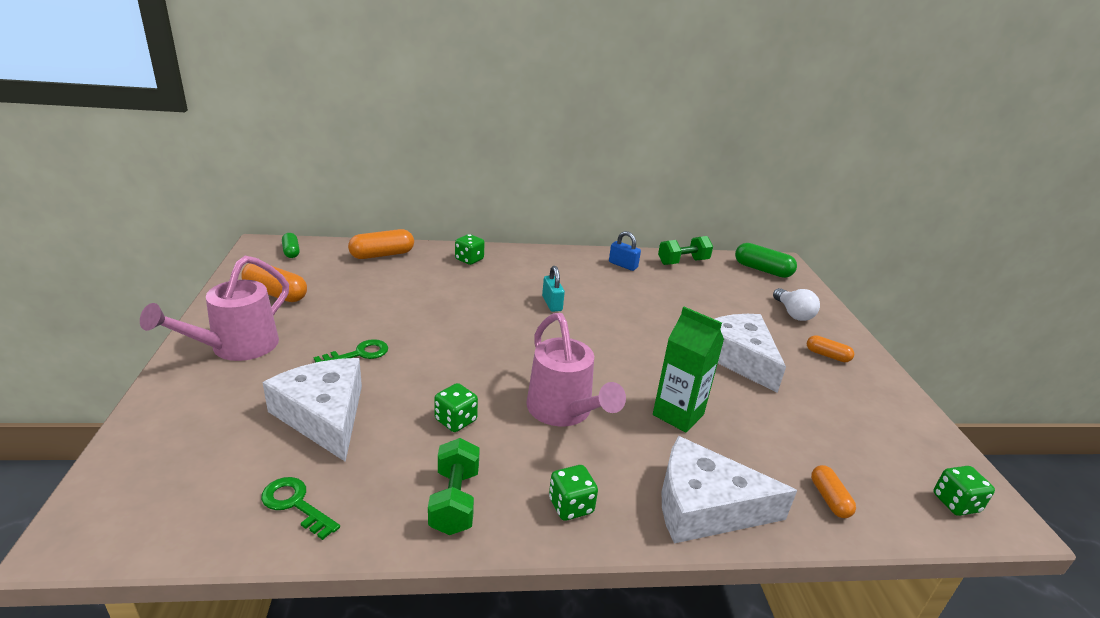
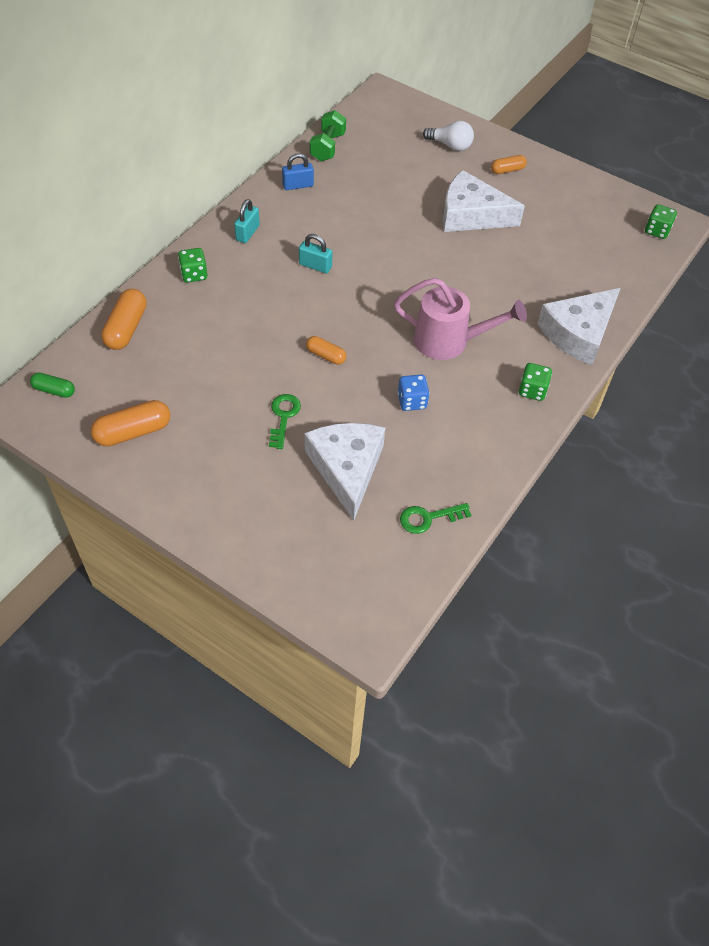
camera: 50 degrees left, 25 degrees up
(236, 348) = (206, 489): pink watering can -> none
(324, 415) = (346, 469): white cheese -> white cheese turned 75 degrees clockwise
(455, 420) = (412, 401): green dice -> blue dice
(455, 501) = (486, 441): green dumbbell -> none
(542, 264) = (247, 233): none -> turquoise padlock
(678, 414) = (499, 288): green carton -> none
(762, 270) = (383, 112): green capsule -> none
(829, 499) = (615, 278): orange capsule -> orange capsule (326, 355)

